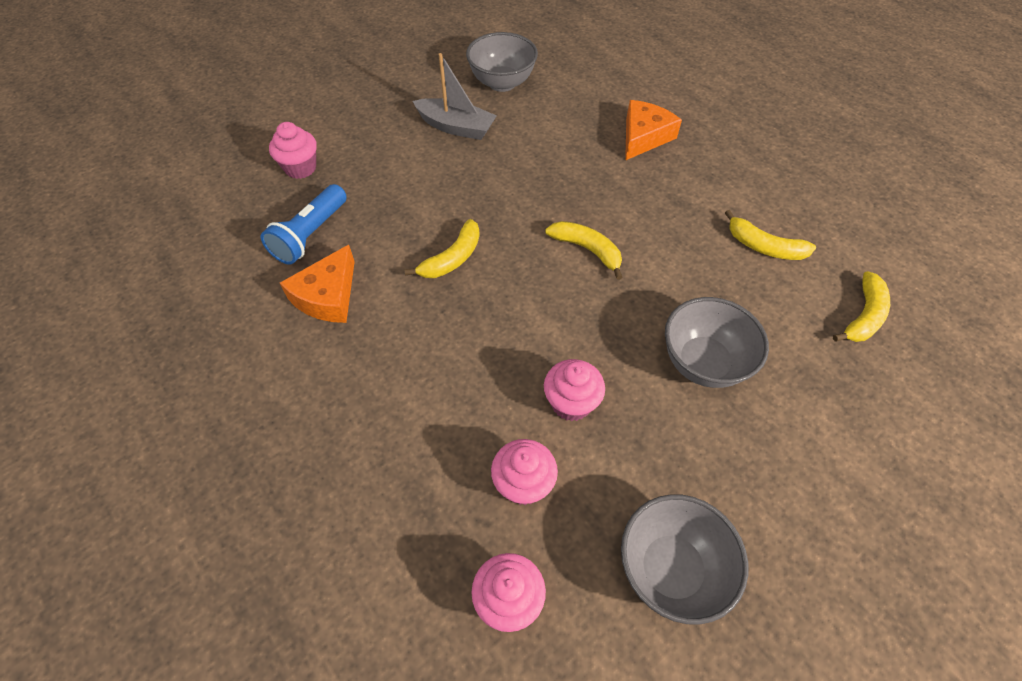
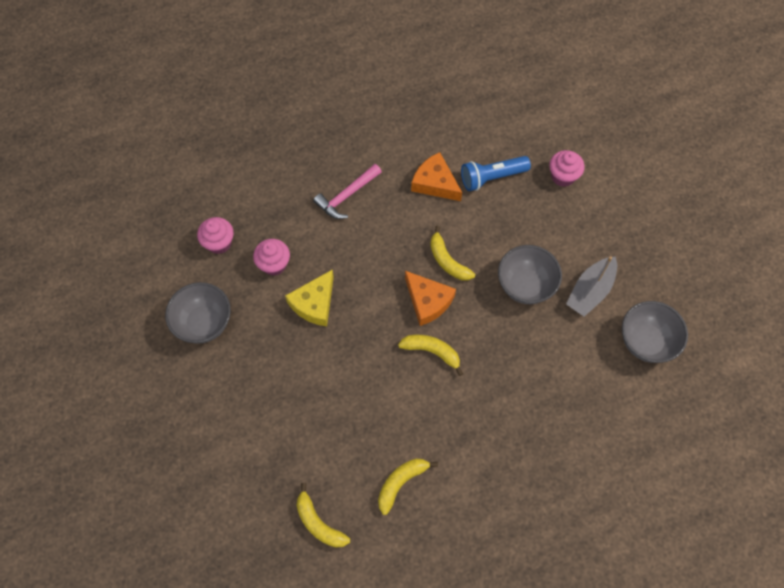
camera: 105 degrees right, 10 degrees up
(310, 235) = (492, 178): blue flashlight -> blue flashlight turned 60 degrees counterclockwise
(368, 407) = (347, 196): none -> pink hammer
(571, 403) = (314, 303): pink cupcake -> yellow cheese
(587, 250) = (432, 351): yellow banana -> yellow banana turned 120 degrees counterclockwise
(644, 137) = (548, 439): orange cheese -> orange cheese (428, 301)
(703, 363) = (317, 392): grey bowl -> grey bowl (525, 285)

